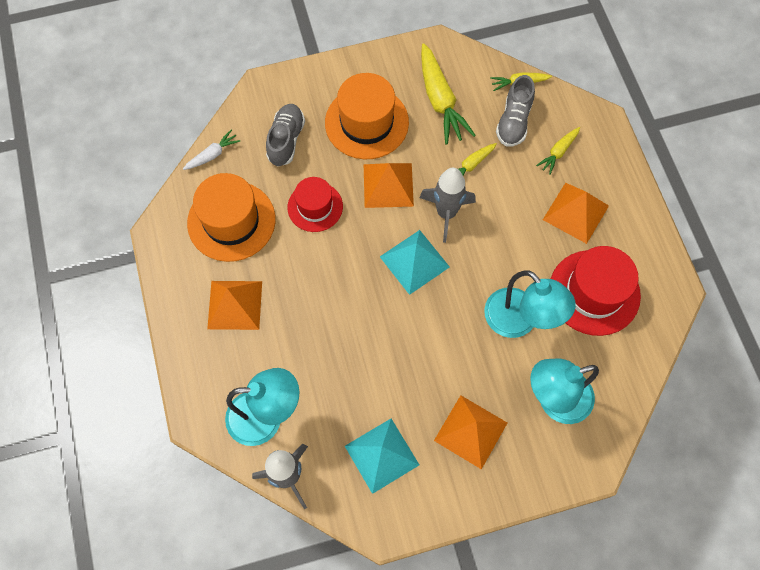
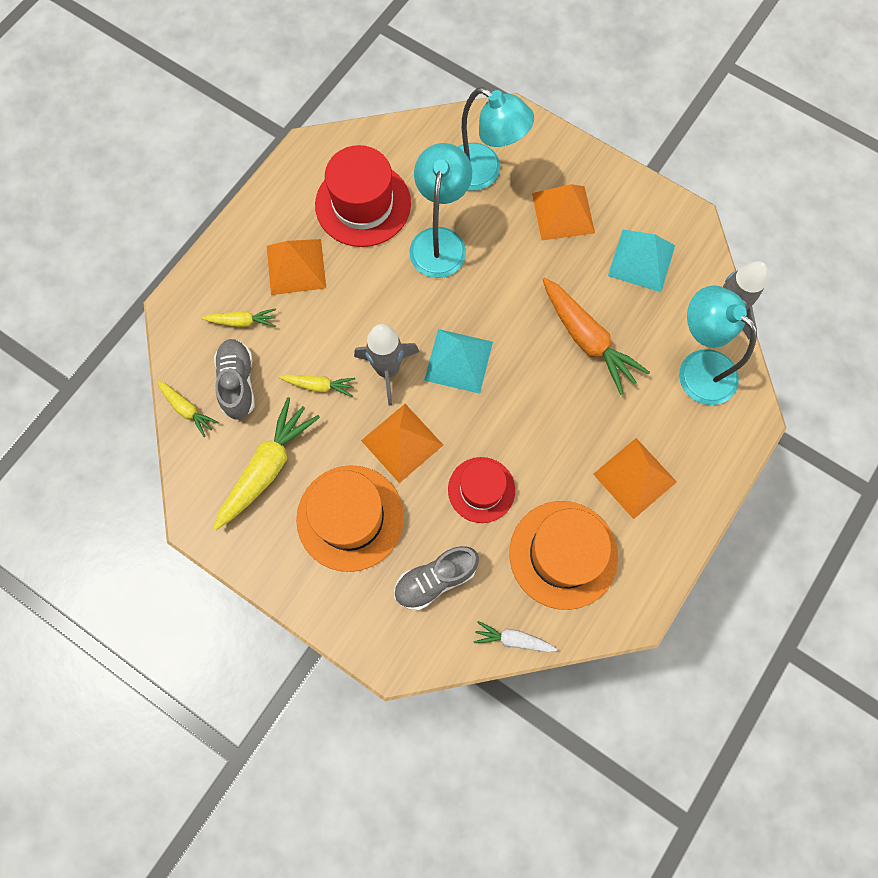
camera: 130 degrees left, 5 degrees up
(355, 359) = (587, 339): none -> orange carrot
(513, 121) = (238, 383): grey shoe -> grey shoe turned 75 degrees counterclockwise

